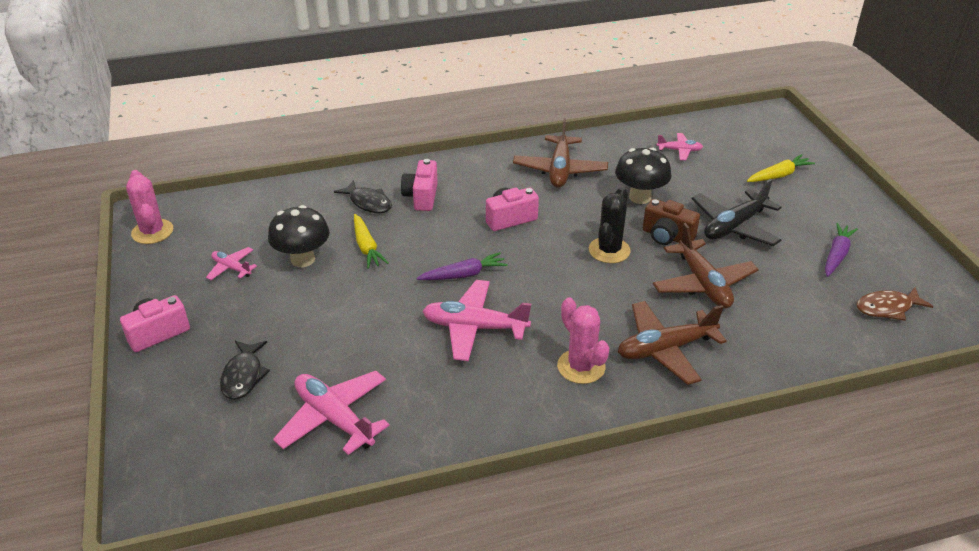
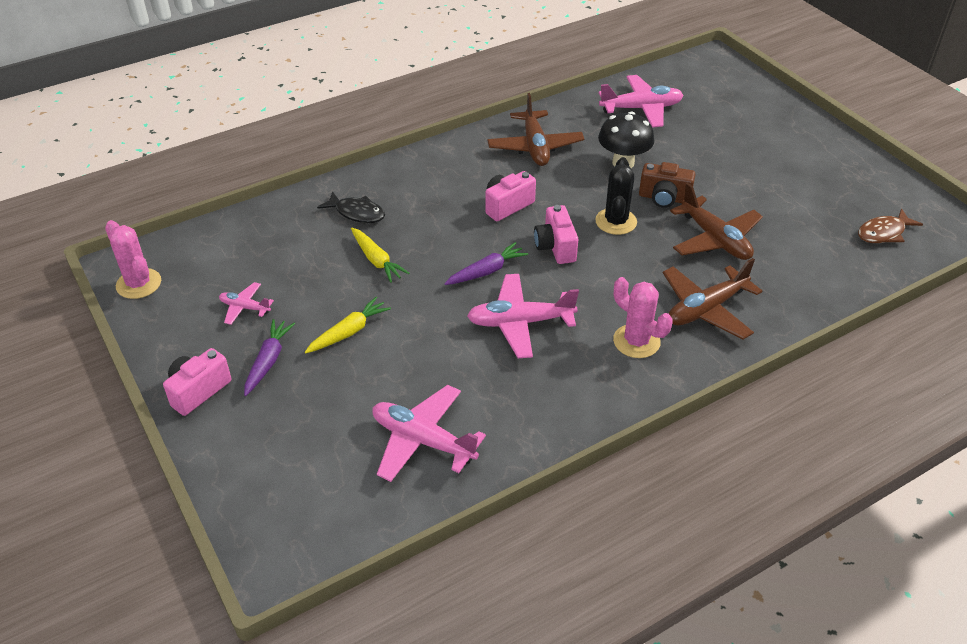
camera: 15 degrees left, 5 degrees up
(243, 376) = (311, 417): black fish -> none
(303, 259) = (316, 285): black mushroom -> none
(421, 197) = (409, 198): pink camera -> pink camera (555, 247)
(679, 150) = (641, 109): pink plane -> pink plane, size x1.88
(734, 226) = (721, 177): black plane -> none
(779, 175) = (742, 119): yellow carrot -> yellow carrot (349, 332)
(836, 255) = (822, 190): purple carrot -> purple carrot (268, 361)

